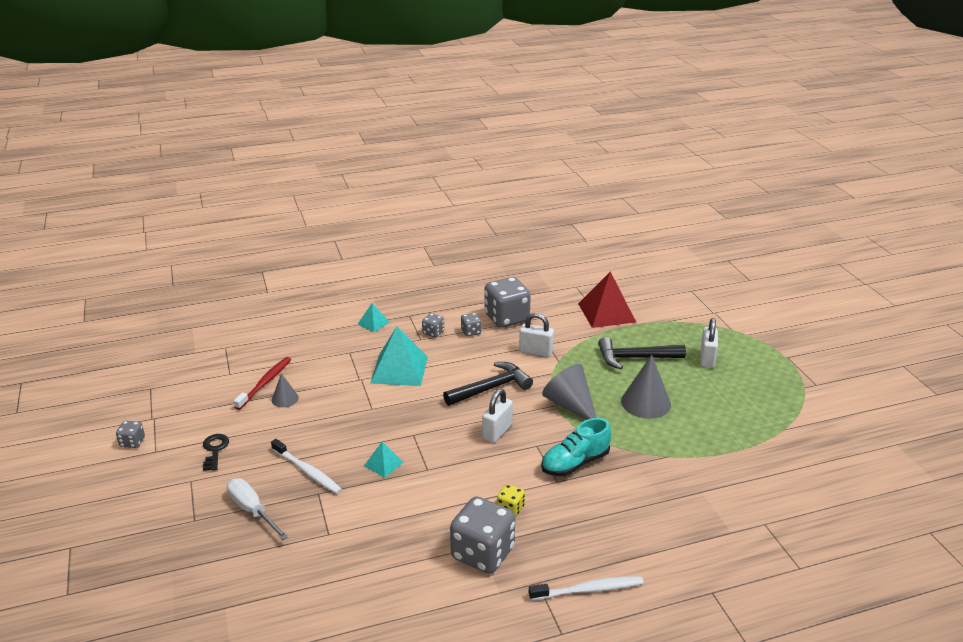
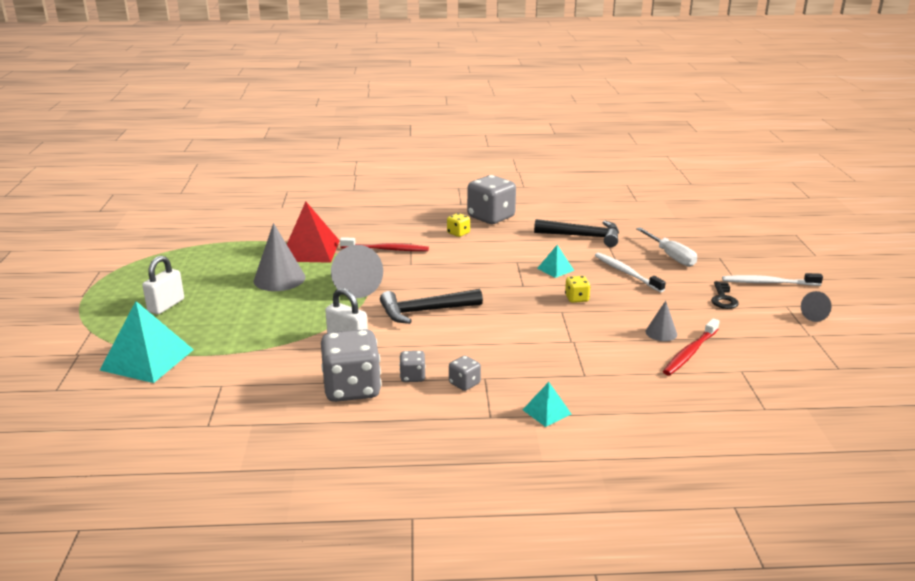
camera: 165 degrees left, 5 degrees down
(132, 442) = (817, 315): grey dice -> grey cone
(359, 426) = (576, 298): none -> yellow dice
(399, 369) = (522, 344): turquoise pyramid -> turquoise pyramid (147, 359)
(497, 432) = (440, 277): white padlock -> none
(575, 463) = (386, 249): turquoise shoe -> red toothbrush
(589, 590) = (429, 198): white toothbrush -> white toothbrush (768, 283)
(606, 312) = (211, 375): red pyramid -> red pyramid (310, 250)
(635, 358) = (242, 317): black hammer -> black hammer (583, 236)

